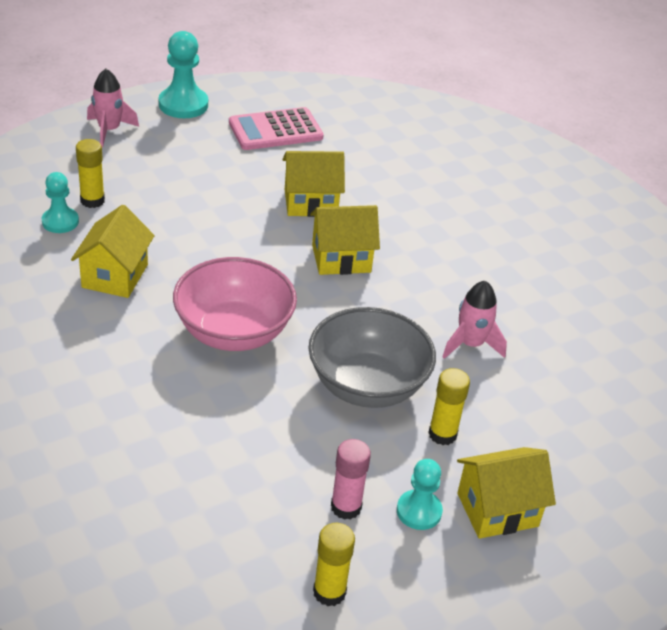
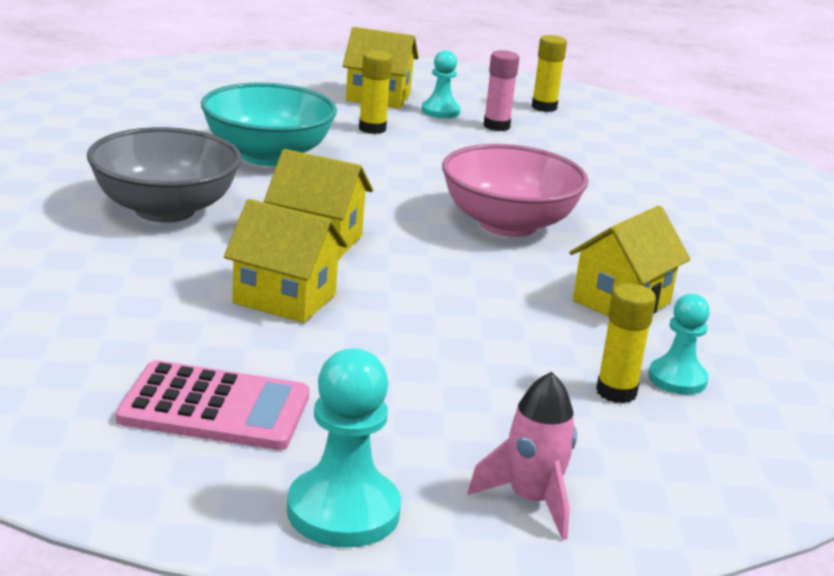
camera: 150 degrees left, 15 degrees down
(367, 385) = (406, 163): grey bowl -> grey bowl (165, 210)
(470, 344) = (267, 155): pink rocket -> turquoise bowl

